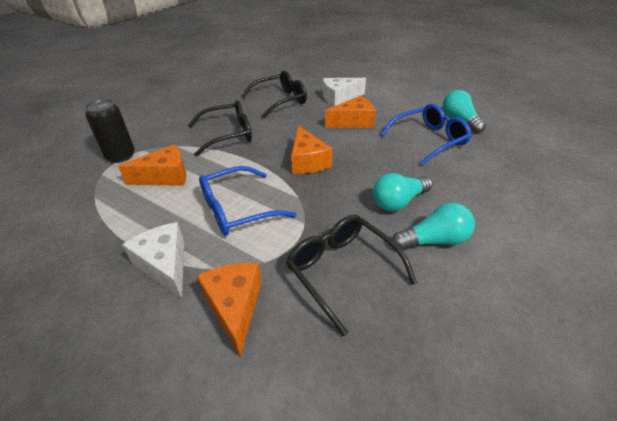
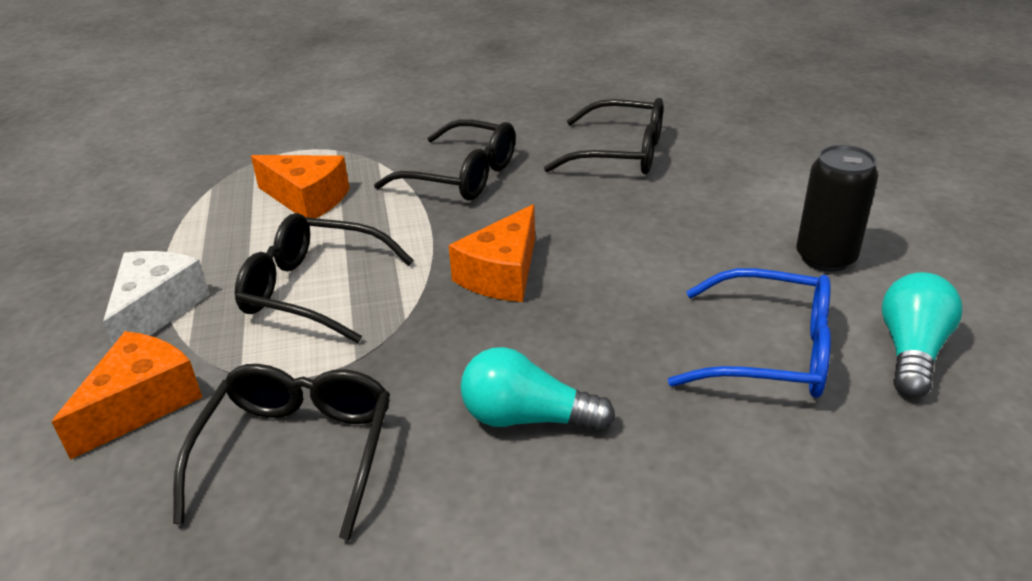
camera: 45 degrees right, 5 degrees down
(121, 156) = (303, 146): black can -> black can (825, 258)
(237, 210) = (313, 290): blue glasses -> black glasses
(339, 98) = (730, 192): white cheese -> none
(354, 122) = (683, 247): orange cheese -> none
(434, 240) = (477, 510): turquoise light bulb -> none

